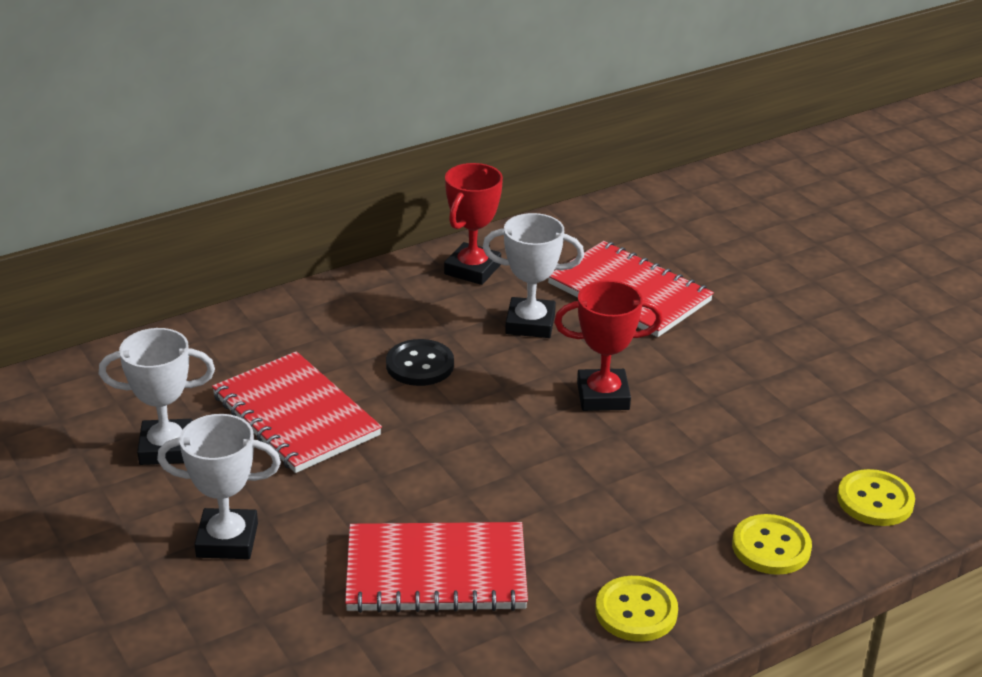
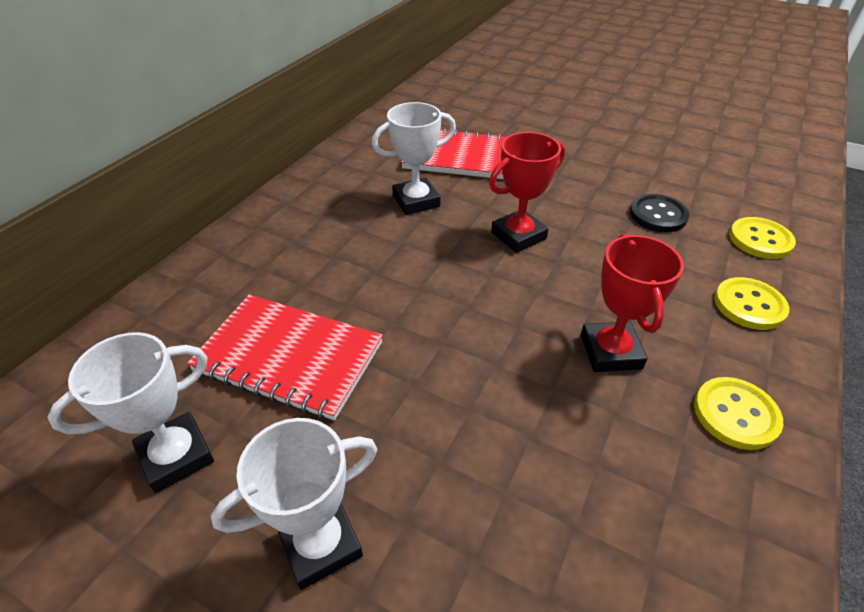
camera: 30 degrees left, 10 degrees up
(420, 365) = (361, 265): black button -> black button (658, 215)
(436, 571) = (550, 464): red notebook -> none
(472, 269) = (338, 176): red trophy -> red trophy (610, 352)

